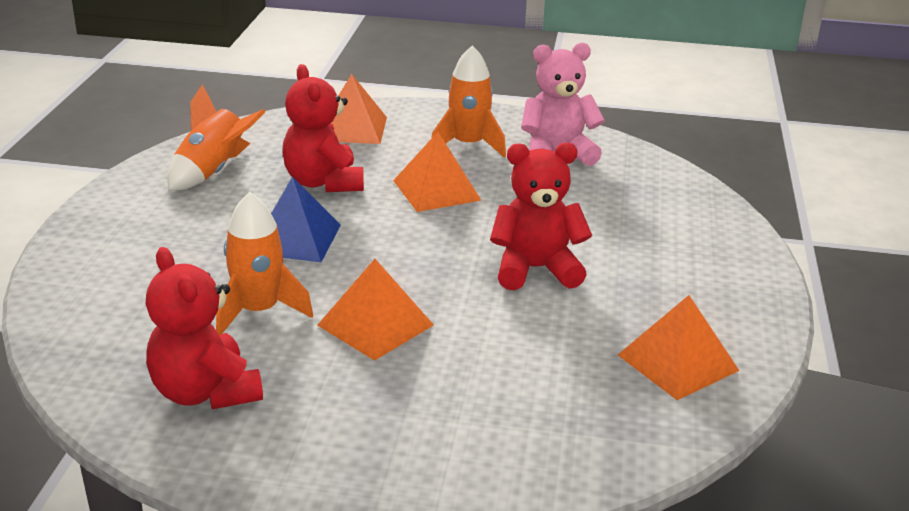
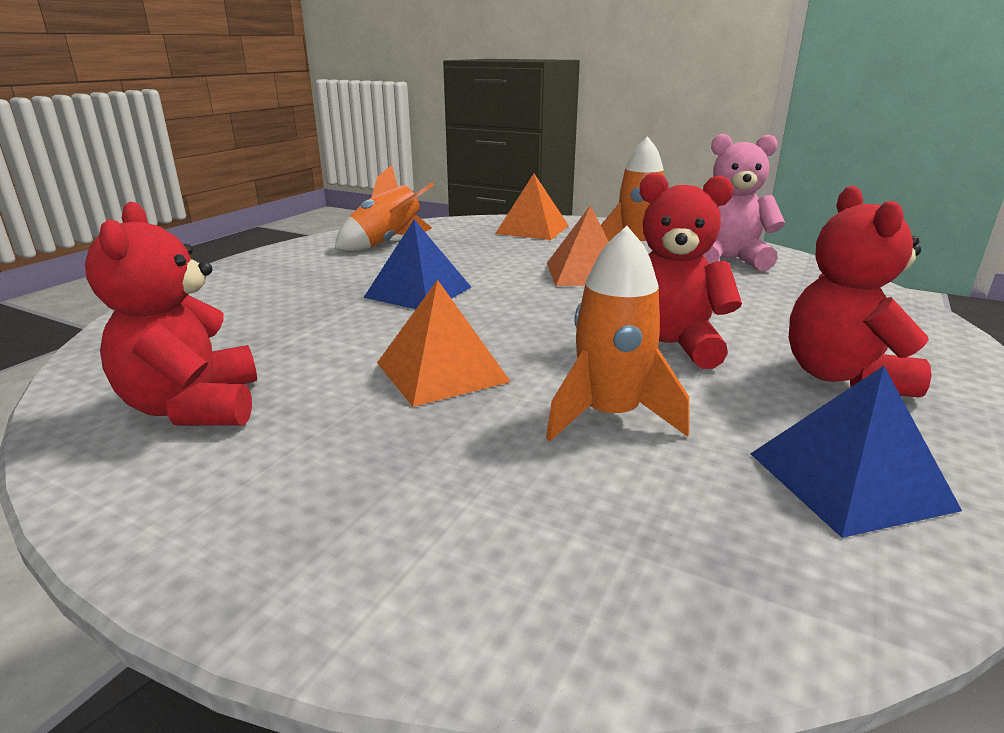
camera: 20 degrees right, 5 degrees down
(258, 311) = (327, 342): orange rocket -> orange rocket (609, 416)
(324, 182) = (479, 258): red teddy bear -> red teddy bear (842, 377)
(678, 362) = (849, 480): orange pyramid -> blue pyramid

